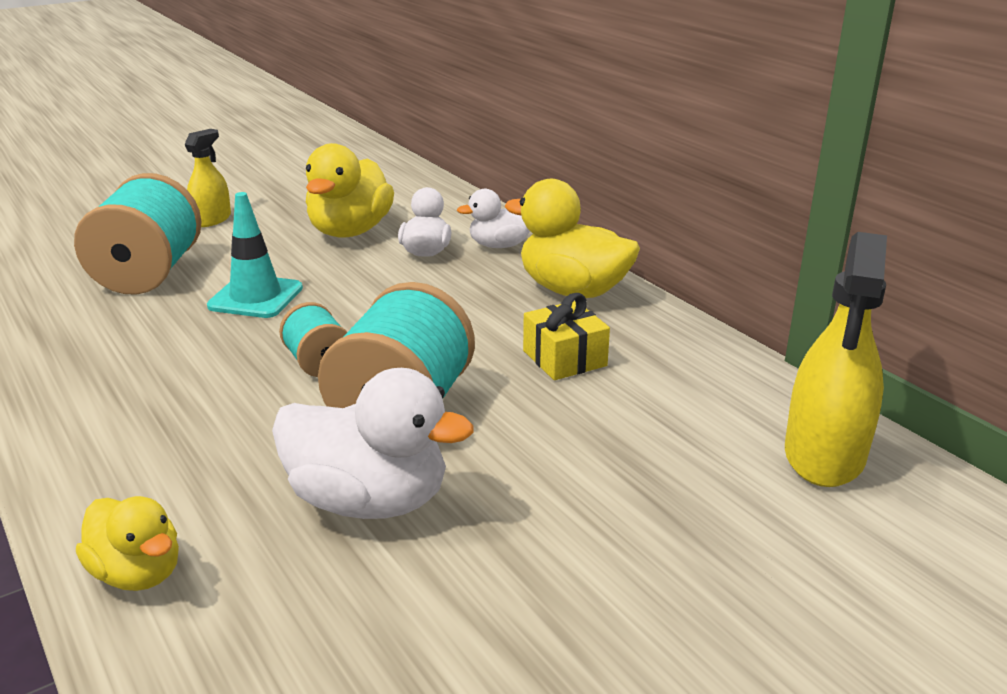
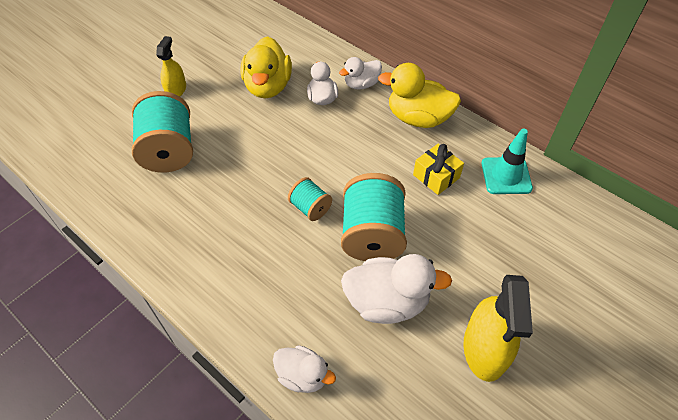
camera: 15 degrees left, 25 degrees up
(138, 573) = (303, 376): yellow duck -> white duck
(256, 297) = (245, 159): turquoise traffic cone -> turquoise traffic cone (506, 176)
(824, 454) = (581, 220): yellow spray bottle -> yellow spray bottle (485, 349)

